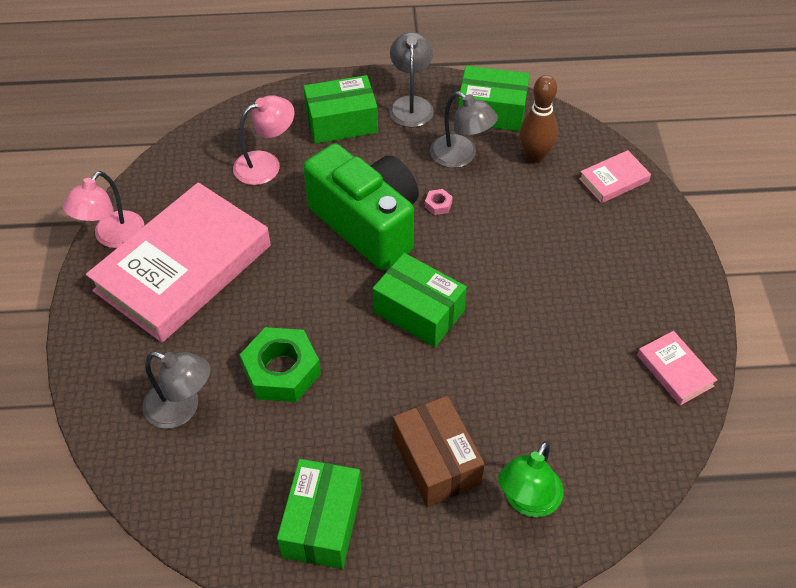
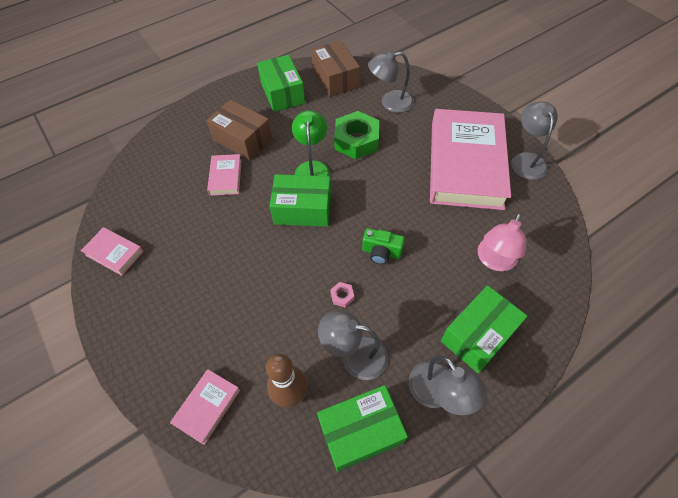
camera: 150 degrees right, 5 degrees up
(113, 237) = (526, 160): pink lamp -> grey lamp
(218, 505) = (335, 79): none -> brown box
(368, 223) = (381, 252): green camera -> green camera, size x0.41
(492, 408) = (225, 177): none -> pink book
(527, 501) = (184, 144): green lamp -> green lamp (312, 168)

